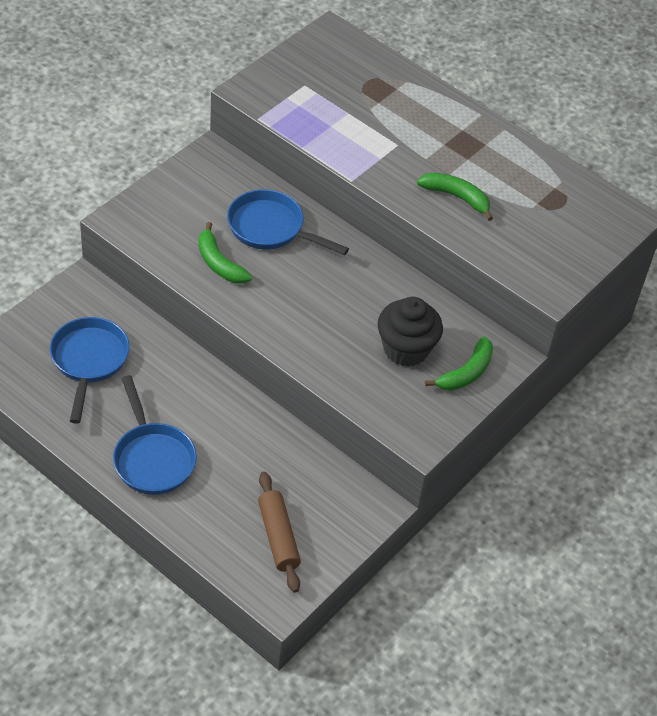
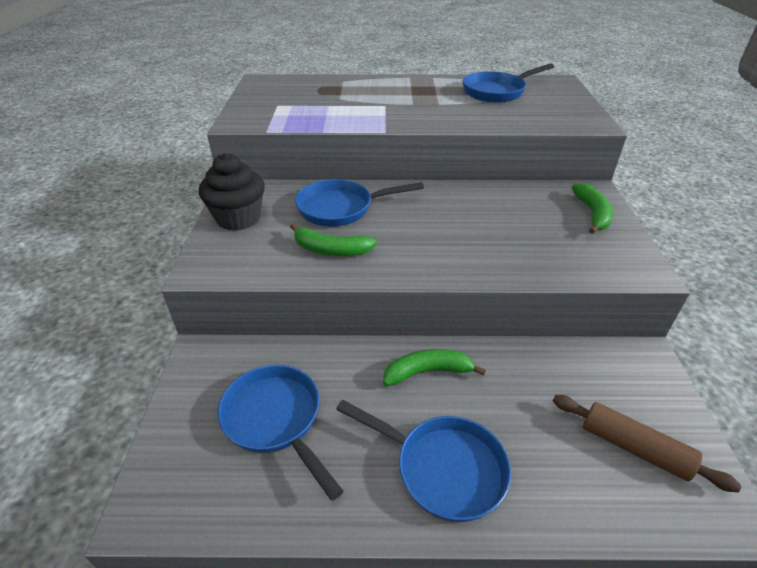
camera: 35 degrees left, 10 degrees down
(406, 349) = (538, 223): black cupcake -> black cupcake (238, 218)
(456, 197) = (462, 111): green banana -> green banana (427, 372)
(533, 192) = (497, 92): none -> blue pan

